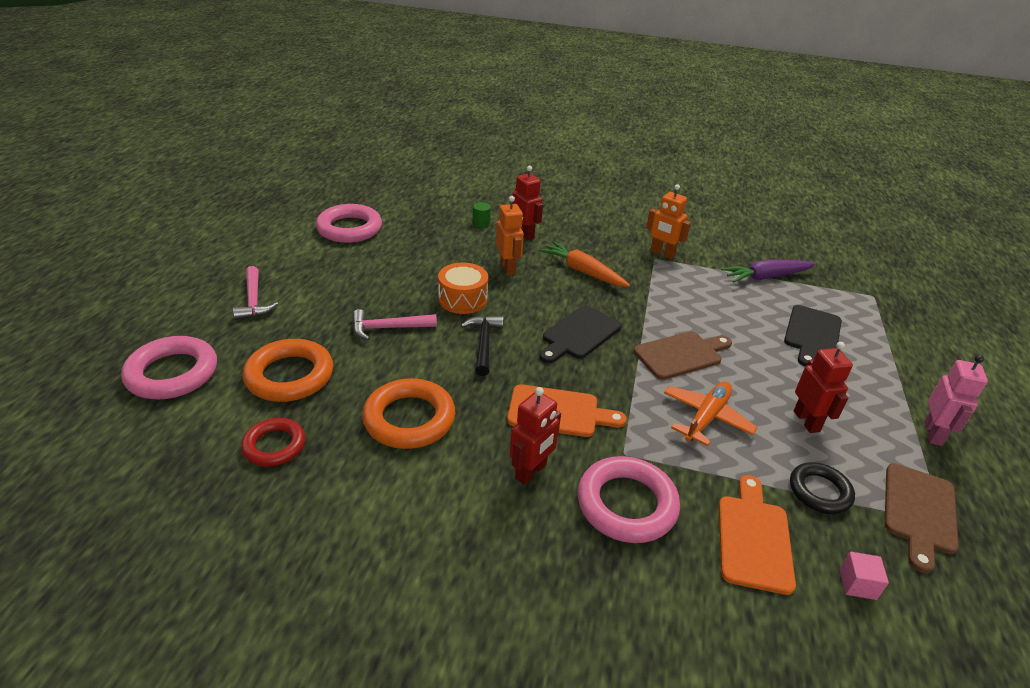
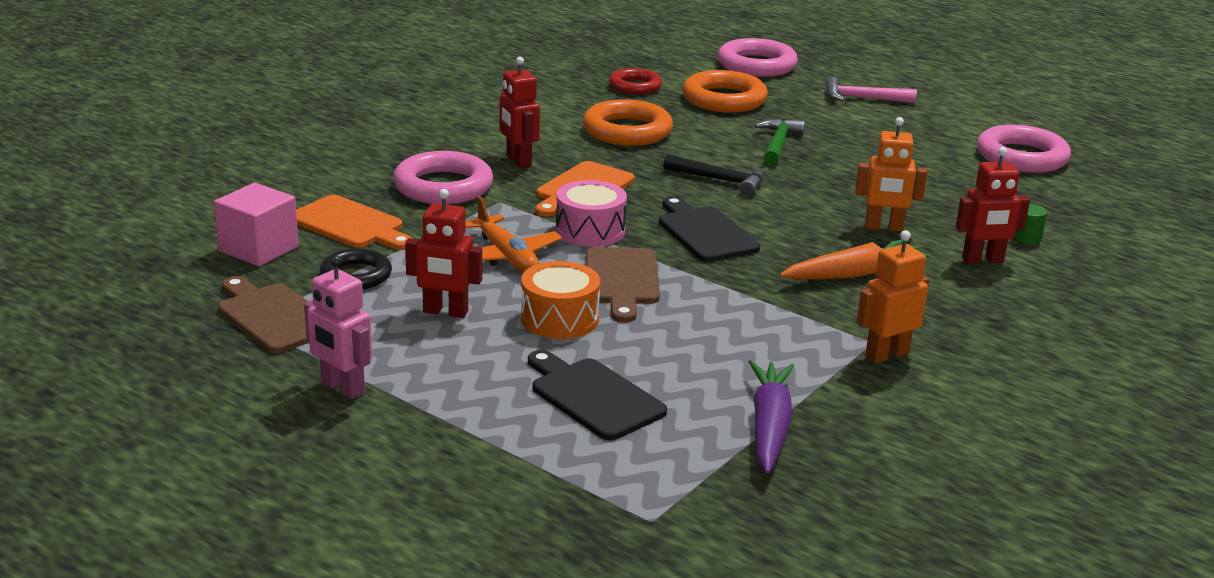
camera: 115 degrees right, 10 degrees down
(388, 328) = (778, 144): pink hammer -> green hammer
(463, 299) = (817, 187): orange drum -> orange drum (559, 319)
(626, 387) = (590, 231): none -> pink drum
(857, 584) = (259, 249): pink cube -> pink cube, size x1.88

